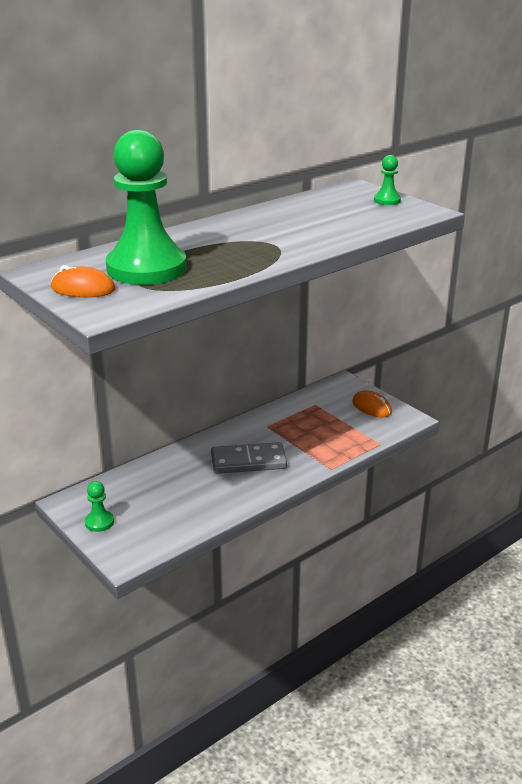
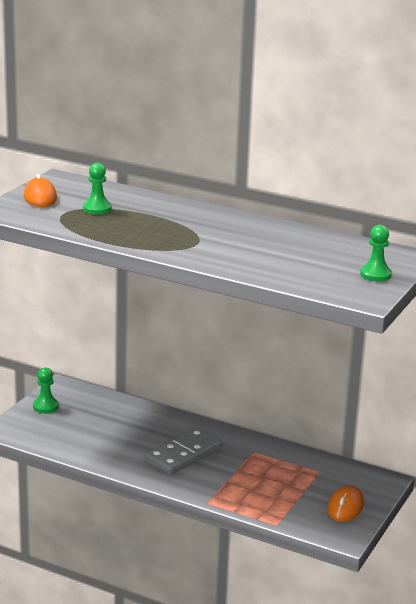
camera: 65 degrees right, 5 degrees down
(146, 268) = (97, 209): green pawn -> green pawn, size x0.40
(248, 461) = (183, 455): grey domino -> grey domino turned 75 degrees clockwise

